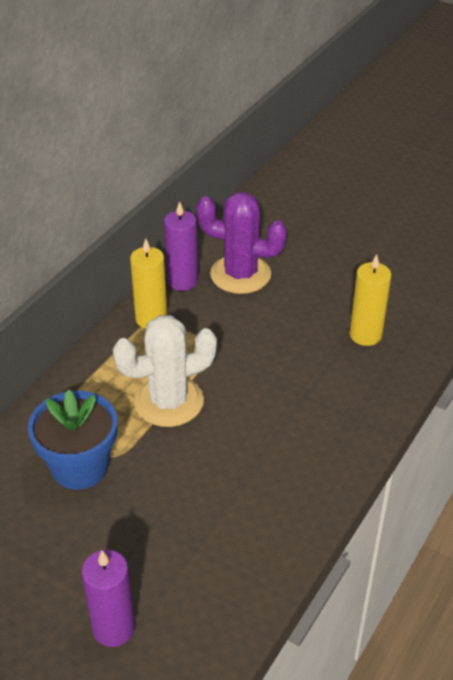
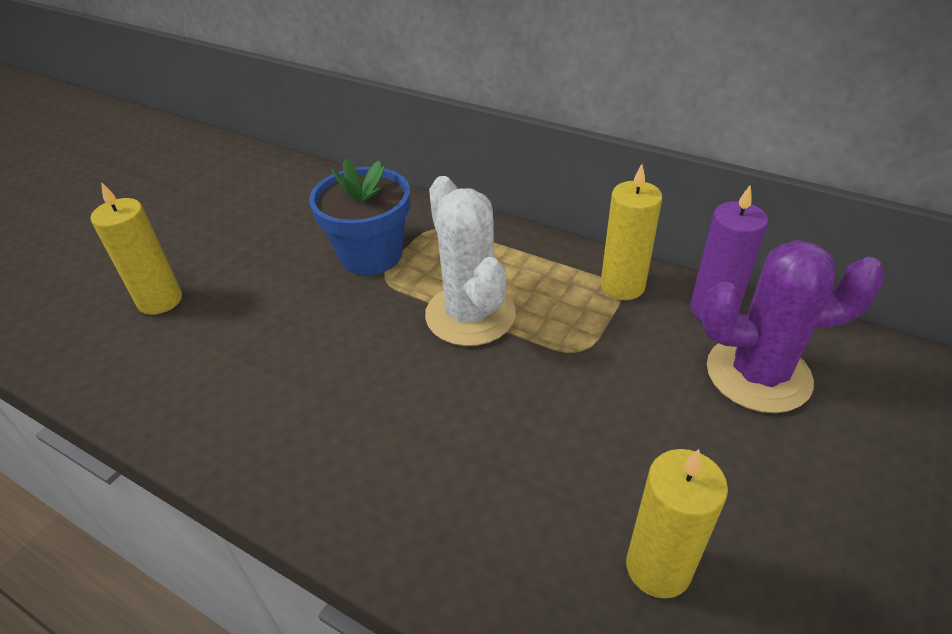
camera: 90 degrees right, 0 degrees up
(113, 628) = (160, 300): purple candle -> yellow candle
(240, 274) = (758, 374): purple cactus -> purple cactus turned 75 degrees clockwise

